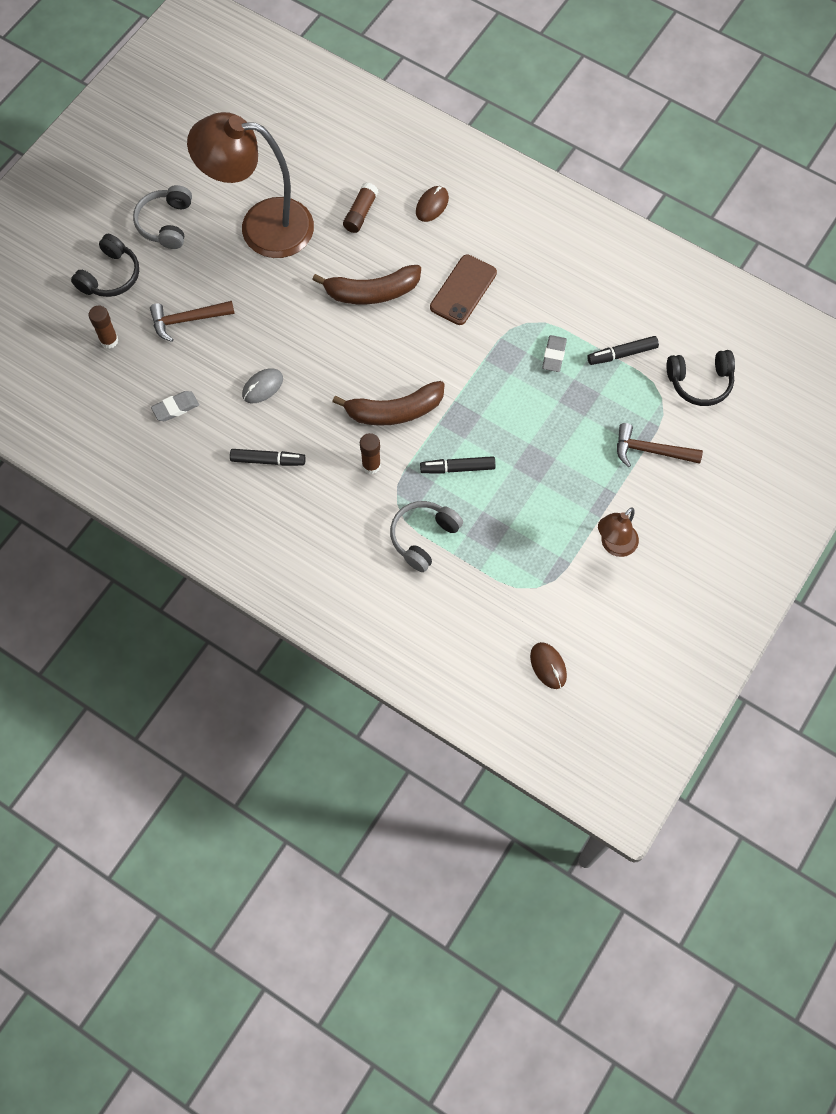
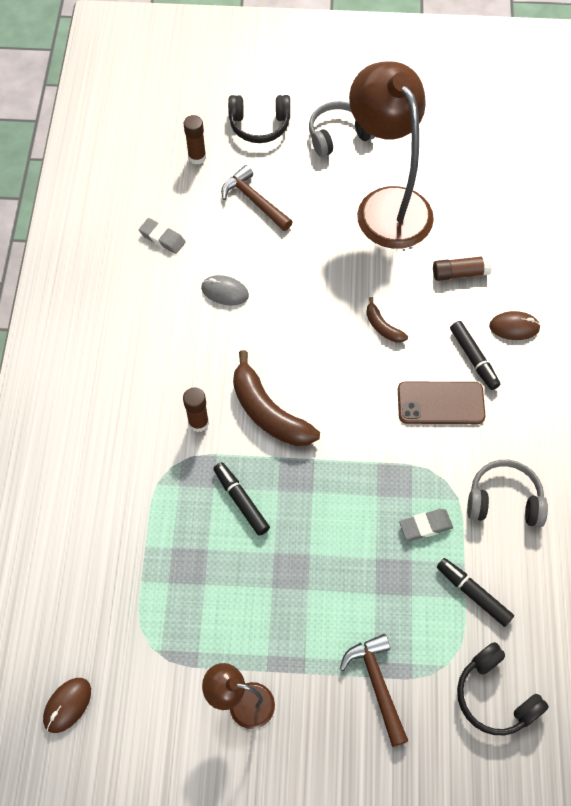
camera: 60 degrees right, 5 degrees down
(267, 460) = (153, 335): black marker -> black marker (473, 358)
(372, 292) = (382, 327): brown banana -> brown banana, size x0.50
(423, 537) = (148, 509): grey headphones -> grey headphones (504, 500)

